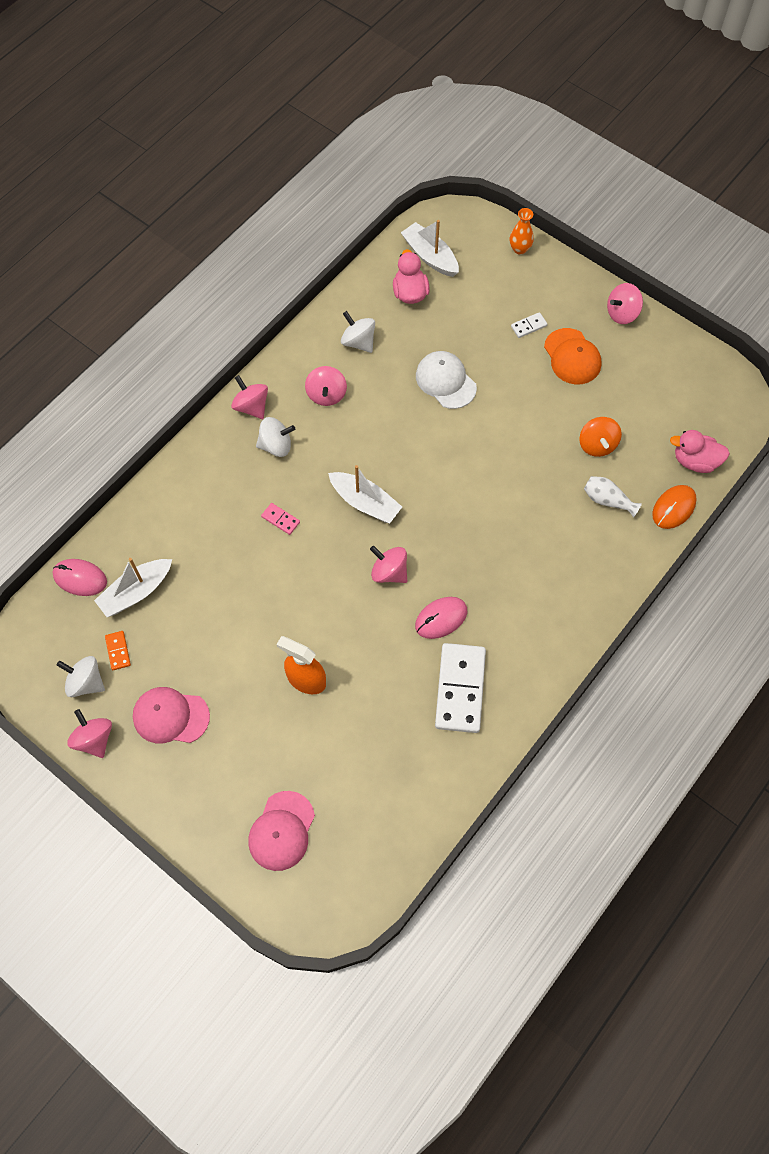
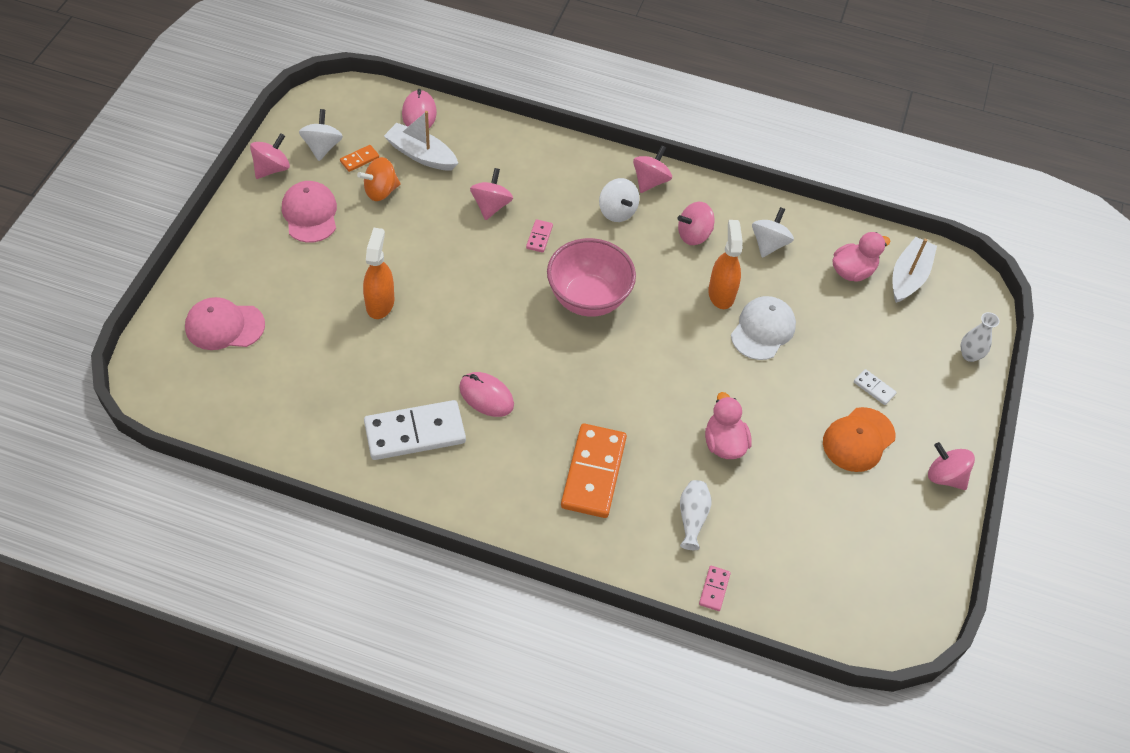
camera: 65 degrees right, 10 degrees down
(365, 502) = (588, 299): white boat -> pink bowl
(389, 572) = (520, 339): pink spinning top -> pink spinning top (491, 206)
(397, 398) = (721, 293): none -> orange spray bottle
(519, 249) = (969, 355): orange vase -> white vase
(544, 558) = (594, 473): none -> orange domino
(597, 445) = (757, 491): orange spinning top -> orange spinning top (380, 191)
(673, 508) = (714, 589): orange mouse -> pink domino
(695, 461) = (787, 599): pink duck -> pink duck (724, 443)

